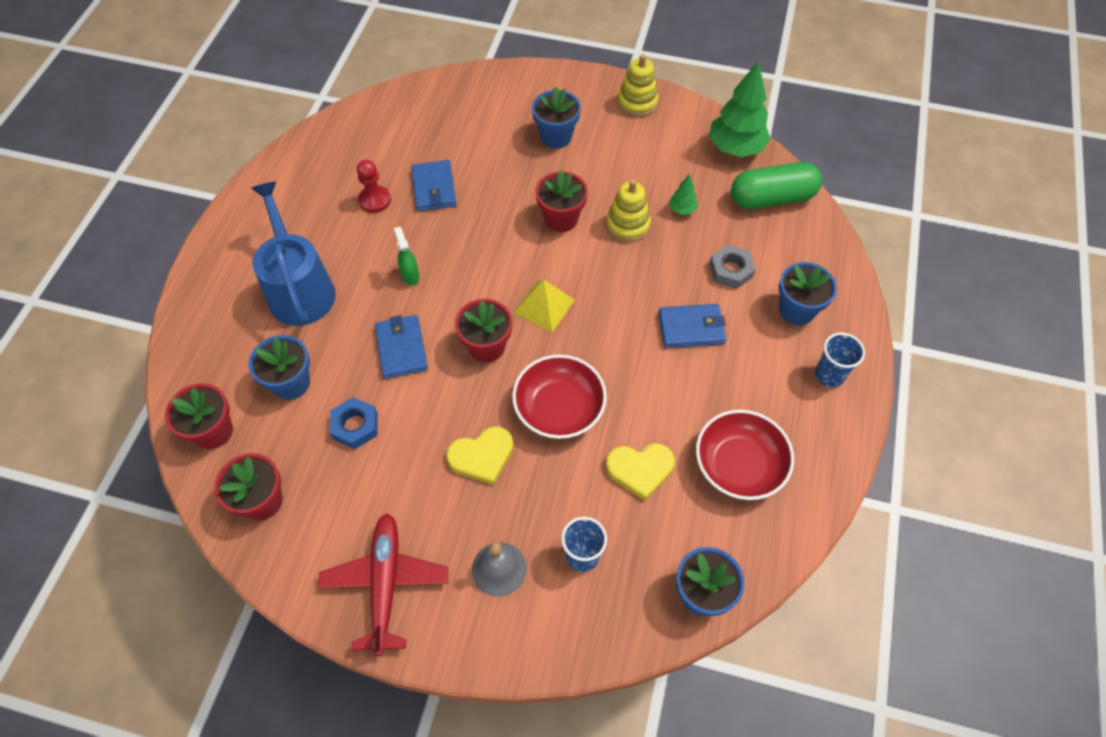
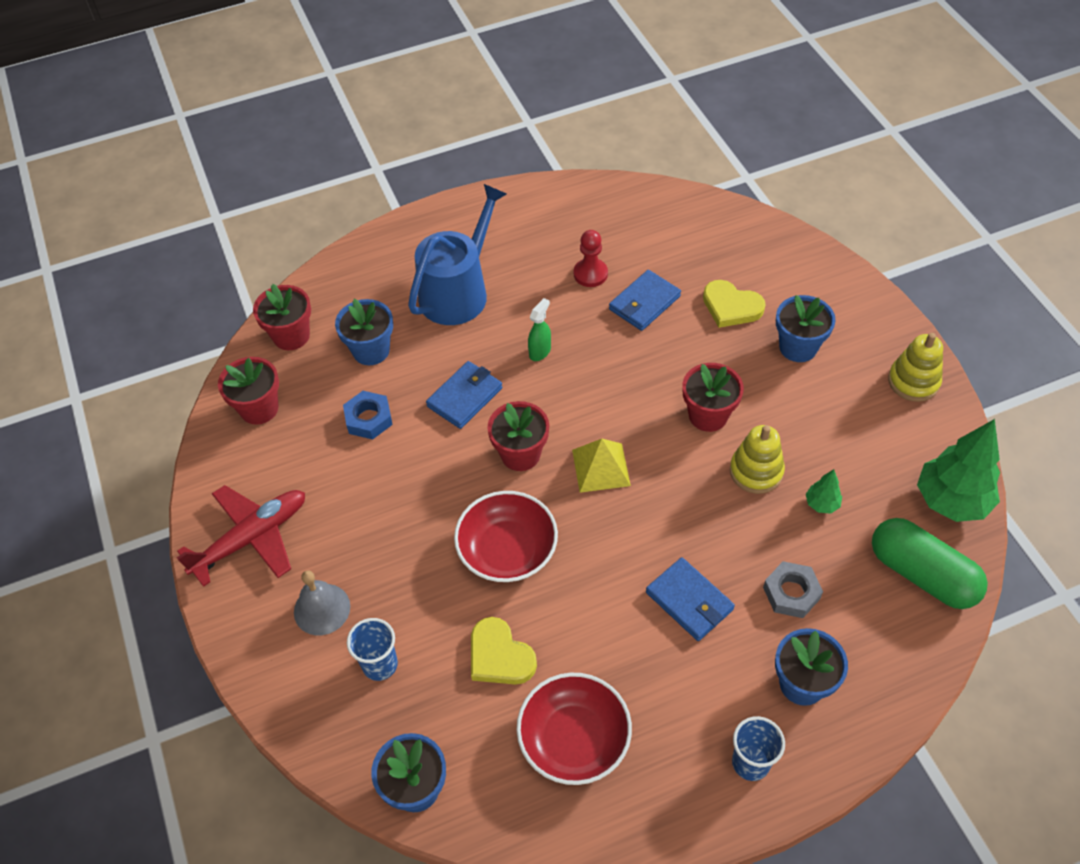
camera: 55 degrees right, 5 degrees down
(482, 456) = (413, 525): yellow heart -> yellow heart (731, 307)

